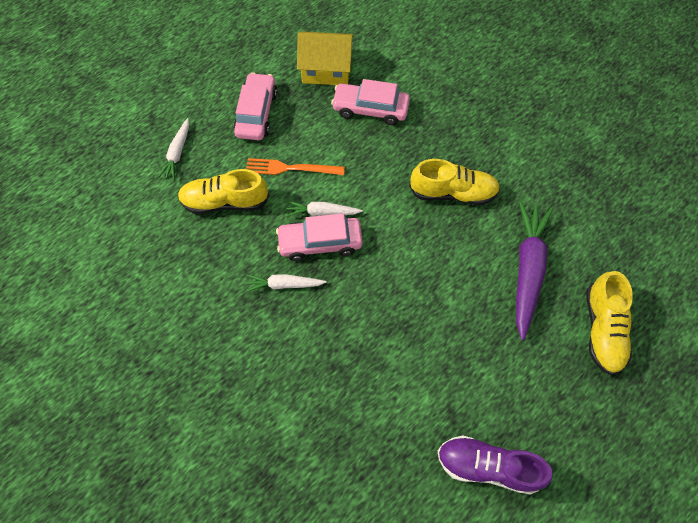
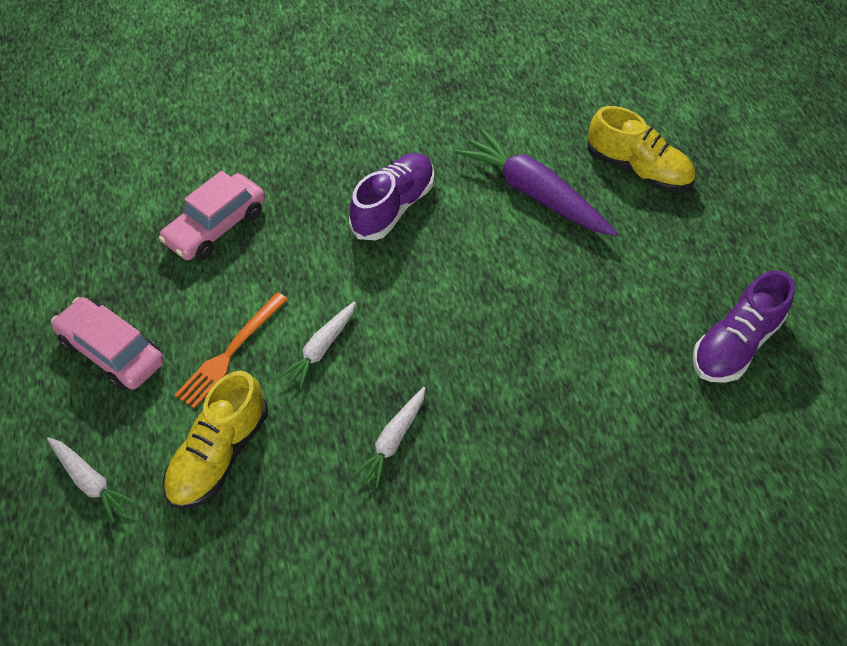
camera: 60 degrees left, 10 degrees down
(320, 242) = (362, 371): pink car -> none
(326, 69) = (116, 242): yellow house -> none
(453, 192) = (393, 207): yellow shoe -> purple shoe

